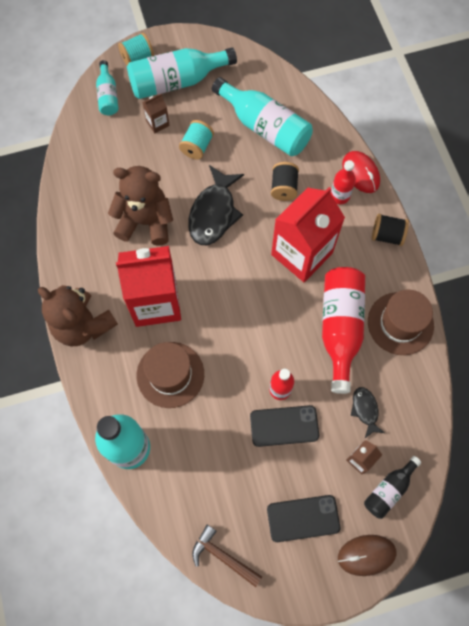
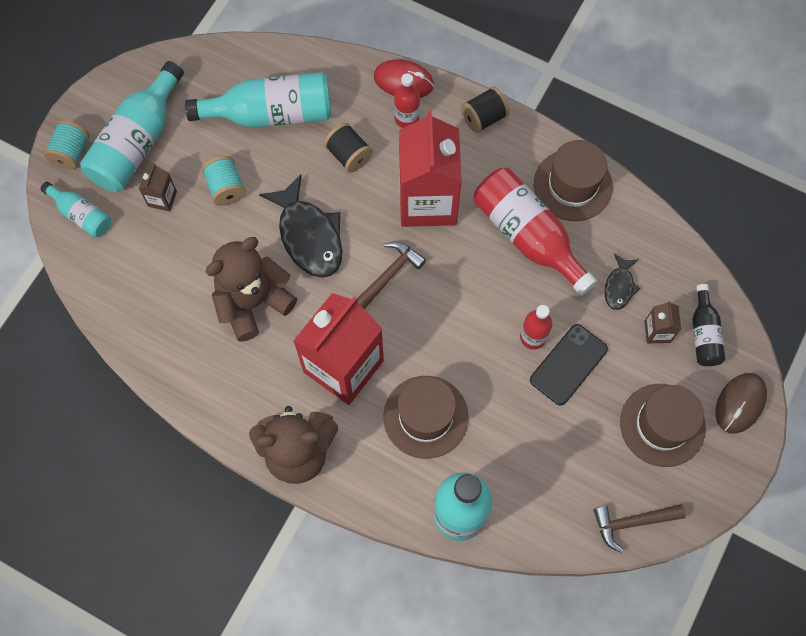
camera: 45 degrees left, 0 degrees up
(236, 275) = (390, 274): none -> brown hammer
(303, 518) = (662, 425): black phone -> brown hat
(365, 410) = (619, 286): black fish -> black fish turned 105 degrees counterclockwise

